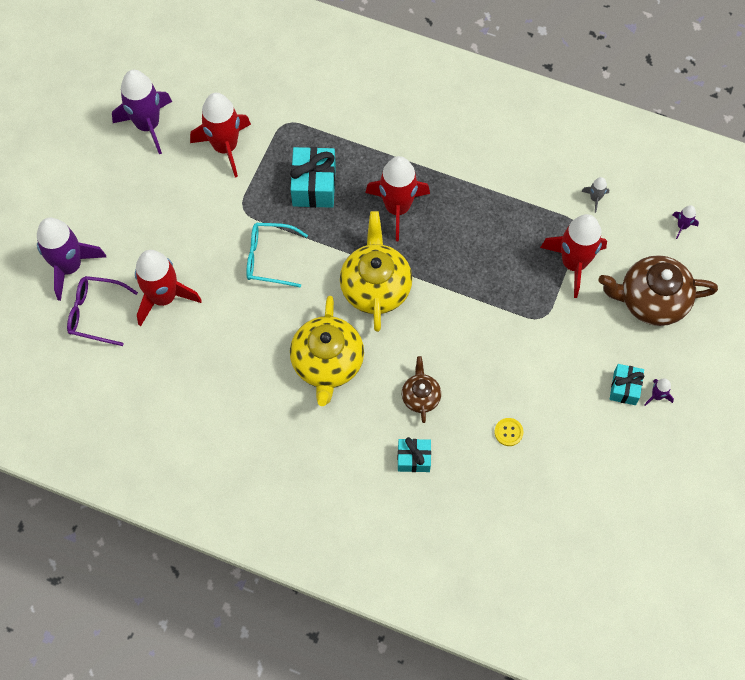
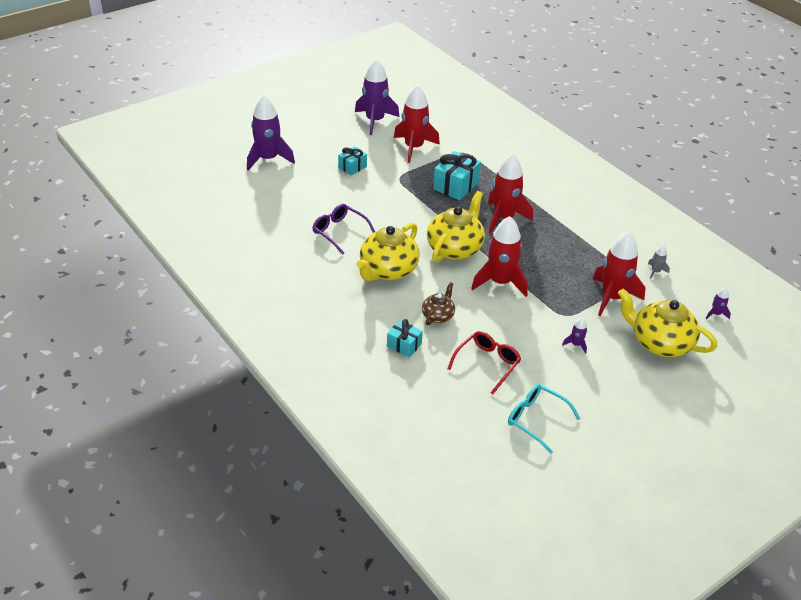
camera: 30 degrees right, 25 degrees down
(96, 313) = (263, 184): purple glasses -> purple glasses (339, 232)
(164, 297) = (311, 195): red rocket -> red rocket (500, 282)
(269, 258) = (395, 206): turquoise glasses -> turquoise glasses (536, 420)
(508, 432) = (487, 364): yellow button -> red glasses
(624, 388) = (600, 381): turquoise gift -> turquoise gift (352, 167)
(651, 300) = (660, 343): brown teapot -> yellow teapot
(657, 396) = (623, 398): purple rocket -> purple rocket (576, 344)

